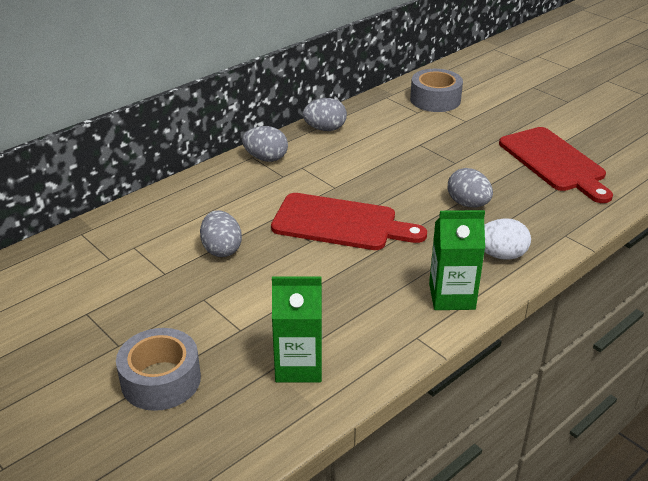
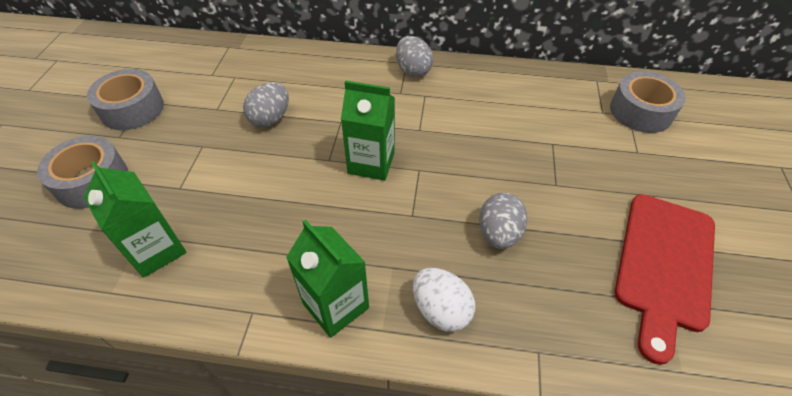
camera: 50 degrees right, 15 degrees up
(88, 323) = (132, 109): none -> grey tape
(325, 129) = (496, 75): grey egg -> none
(340, 223) = (371, 163): red cutting board -> green carton

